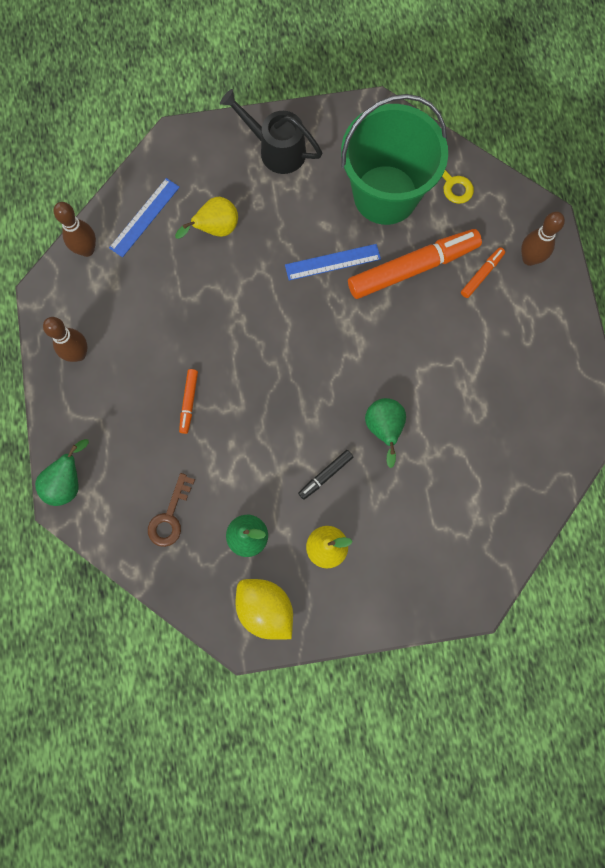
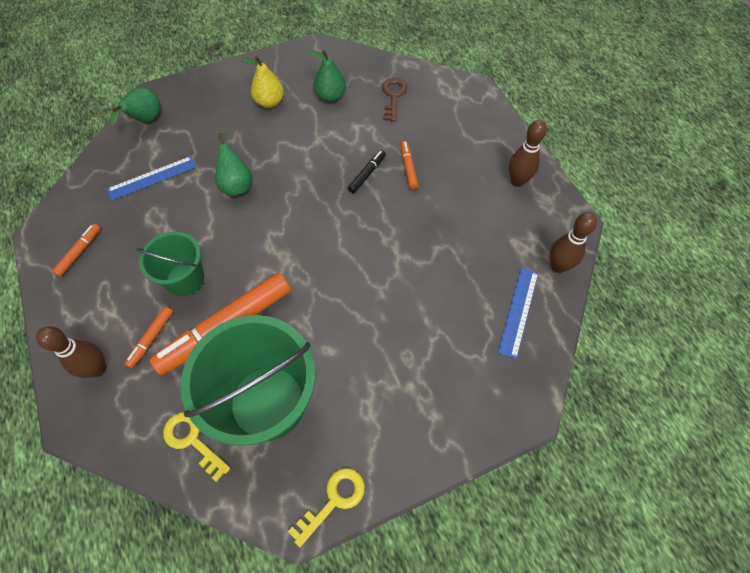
camera: 165 degrees right, 15 degrees down
(68, 482) = (479, 100): green pear -> green pear (146, 120)
(216, 229) = (441, 317): yellow pear -> none
(265, 608) = (306, 63): yellow lemon -> none
(276, 149) = (407, 427): black watering can -> none
(325, 475) = (280, 144): black marker -> black marker (367, 174)
(332, 262) = (311, 313): blue ruler -> blue ruler (152, 178)
(347, 115) = (334, 500): none -> yellow key
(447, 327) = (185, 279): none -> green bucket
(553, 384) = (79, 252): none -> orange marker

